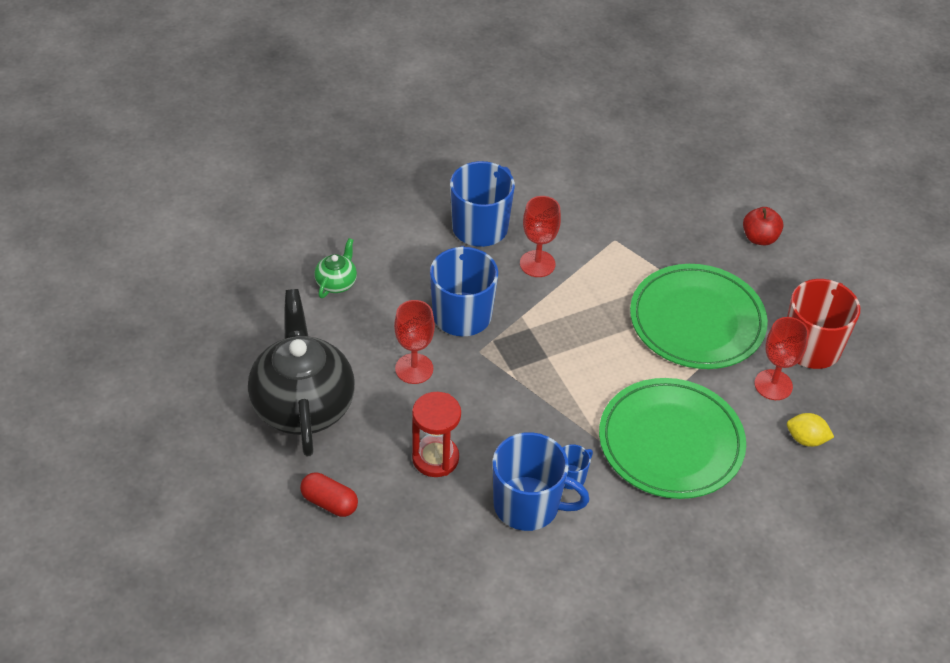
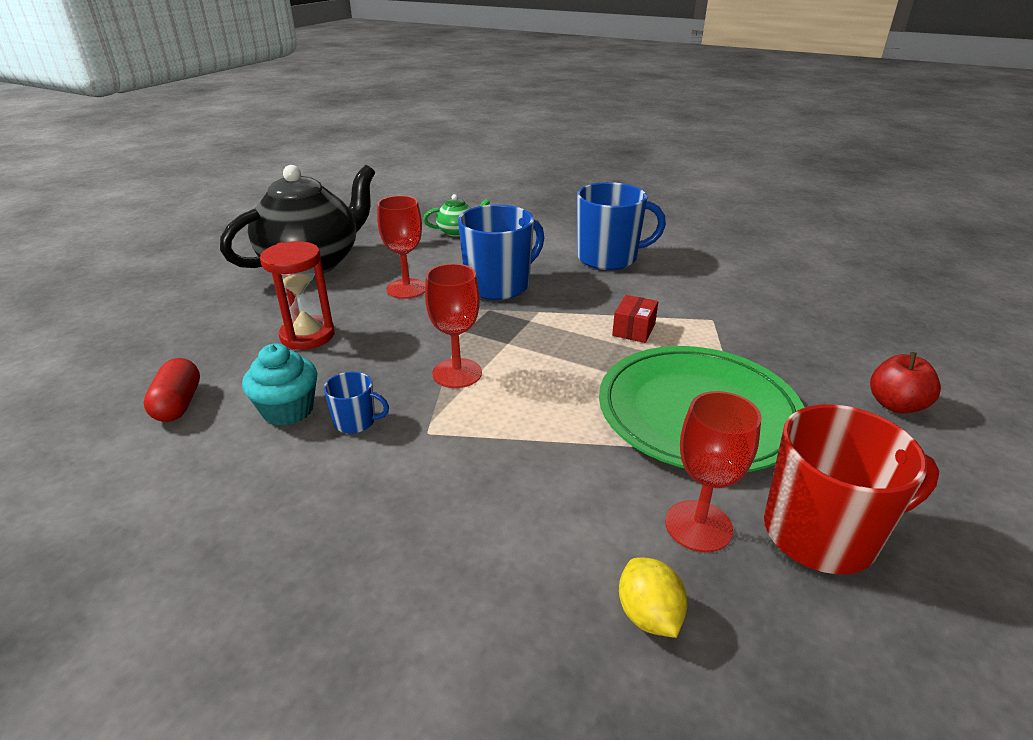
camera: 55 degrees right, 15 degrees down
(329, 502) = (209, 309): red capsule -> red capsule (178, 404)
(528, 505) = (288, 410): blue mug -> turquoise cupcake
(537, 264) = (612, 295): red goblet -> red goblet (457, 373)
(591, 285) = (633, 330): none -> red box
(670, 442) = (486, 474): green plate -> none

